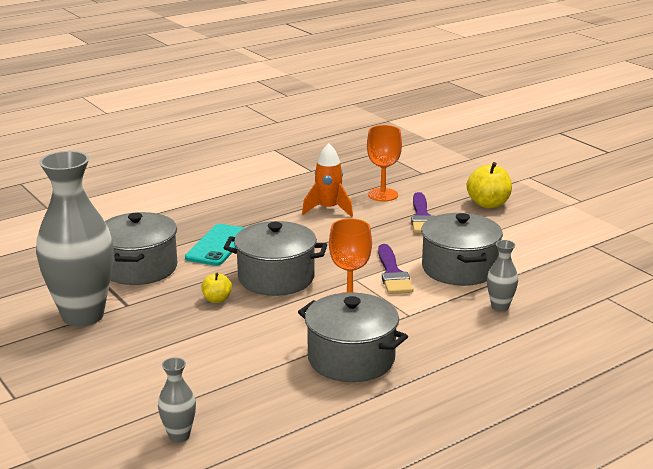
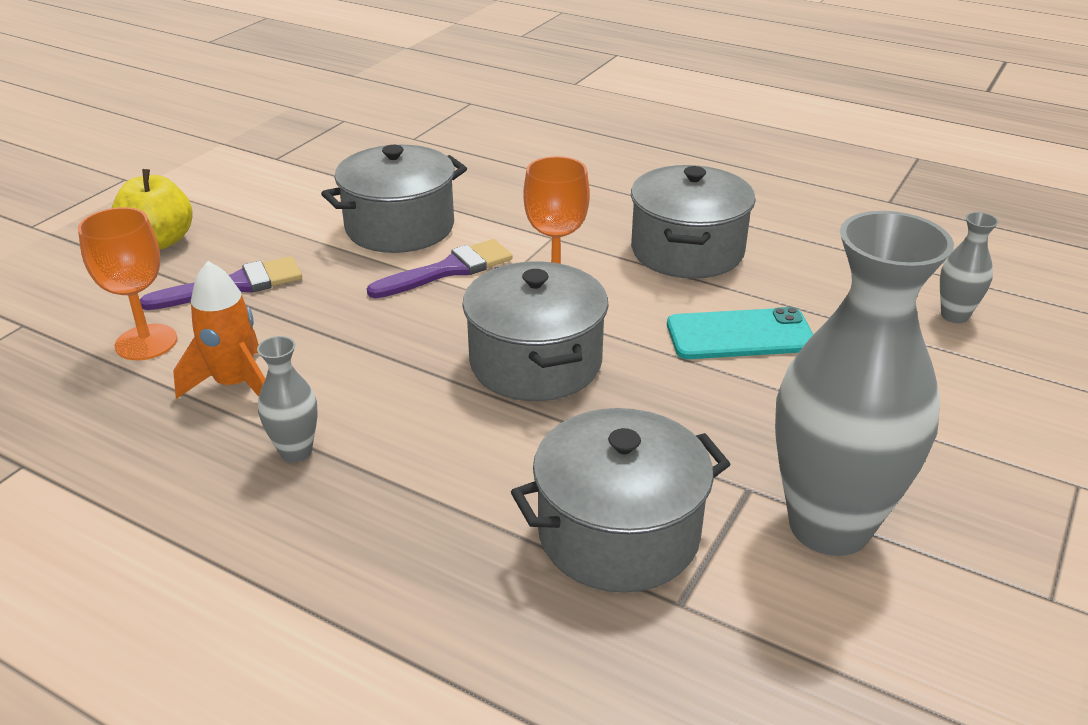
camera: 115 degrees left, 10 degrees up
(217, 299) = (646, 397): yellow apple -> none
(218, 245) = (461, 467): turquoise phone -> turquoise phone (740, 335)
(500, 307) = (484, 188): grey vase -> grey vase (296, 451)

